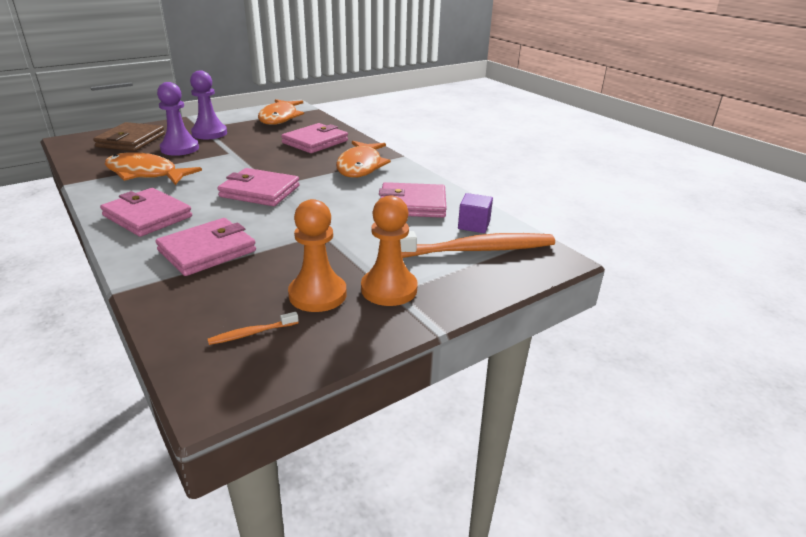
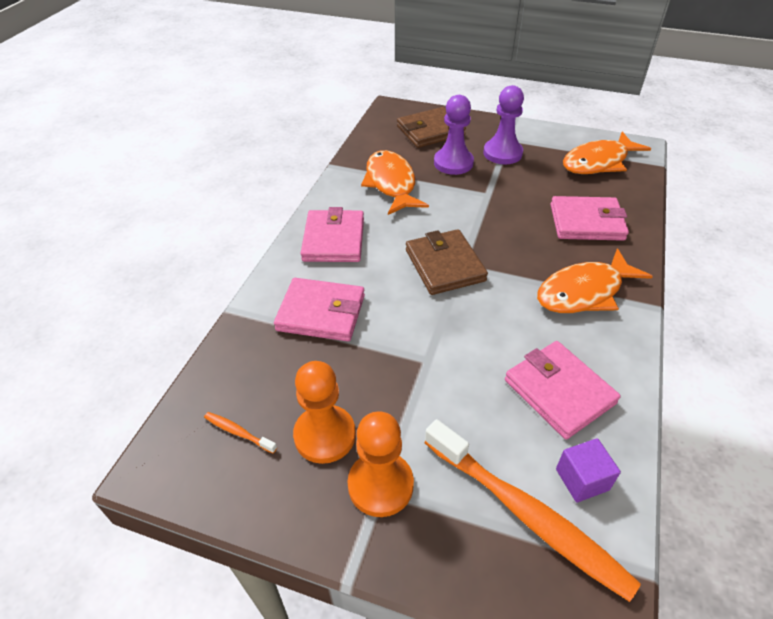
camera: 55 degrees right, 15 degrees up
(260, 191) = (445, 265): pink wallet -> brown wallet

